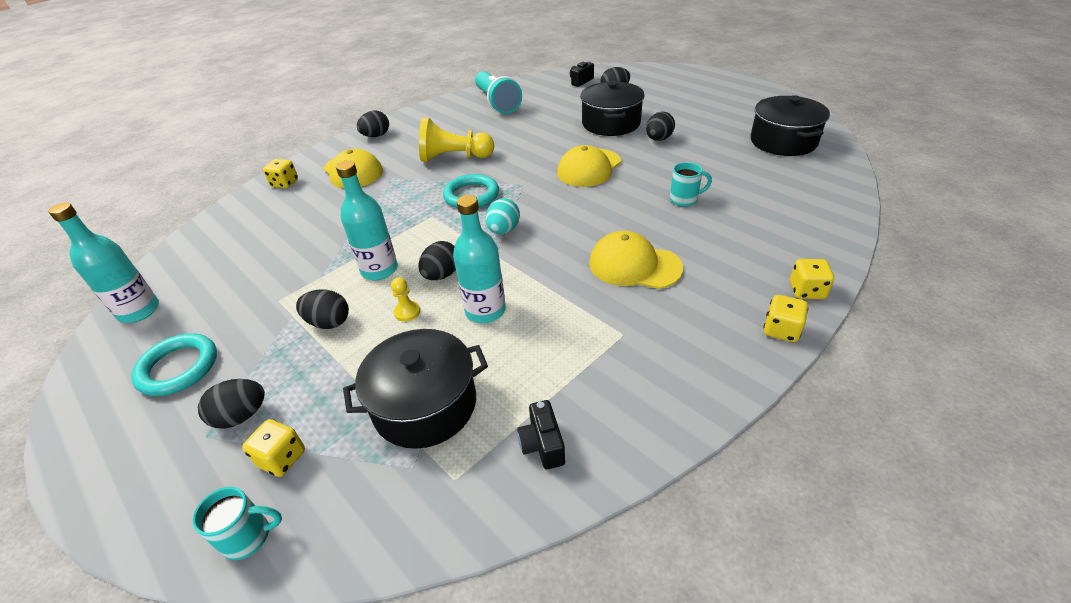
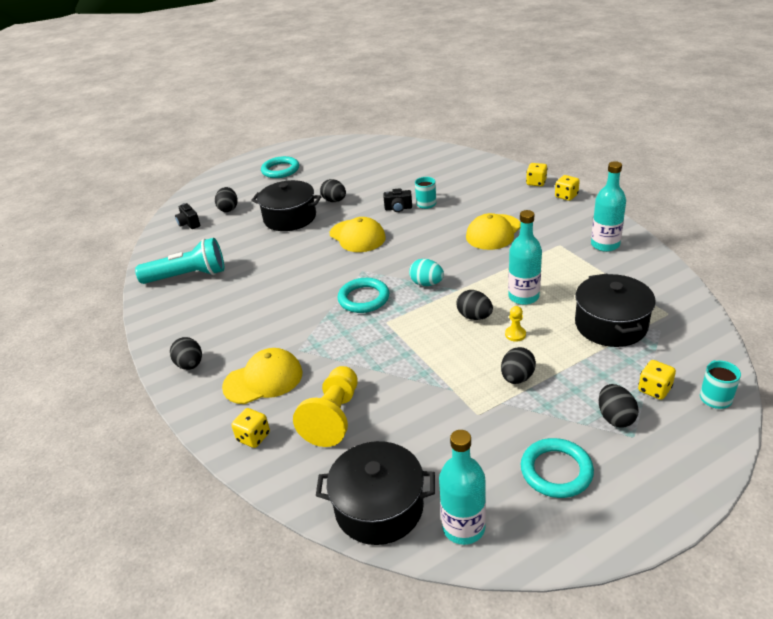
camera: 75 degrees left, 5 degrees down
(379, 270) = (455, 351): turquoise bottle -> turquoise bottle (605, 245)
(454, 158) = (286, 307): yellow pawn -> yellow pawn (334, 417)
(542, 445) = (644, 281): black camera -> black camera (398, 208)
(708, 95) = (280, 170): none -> turquoise ring
(783, 141) = (374, 157): black pot -> black pot (379, 507)

